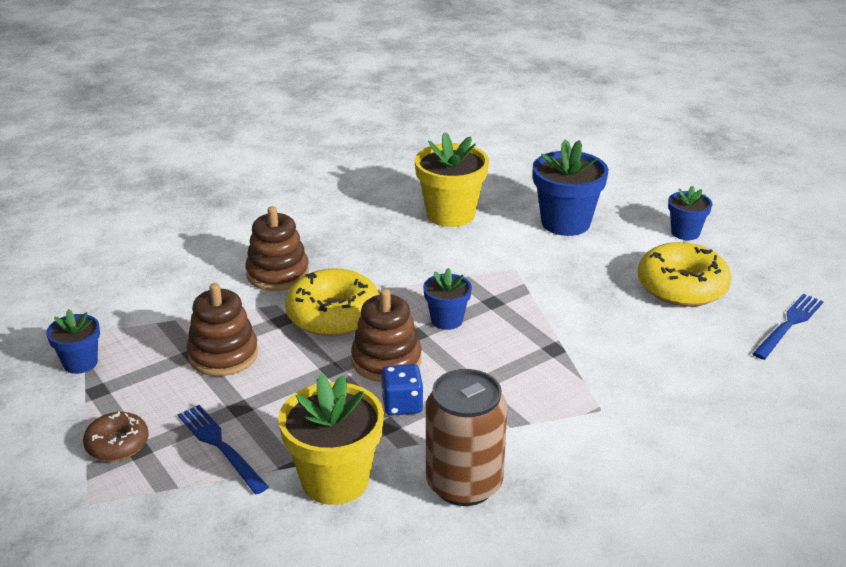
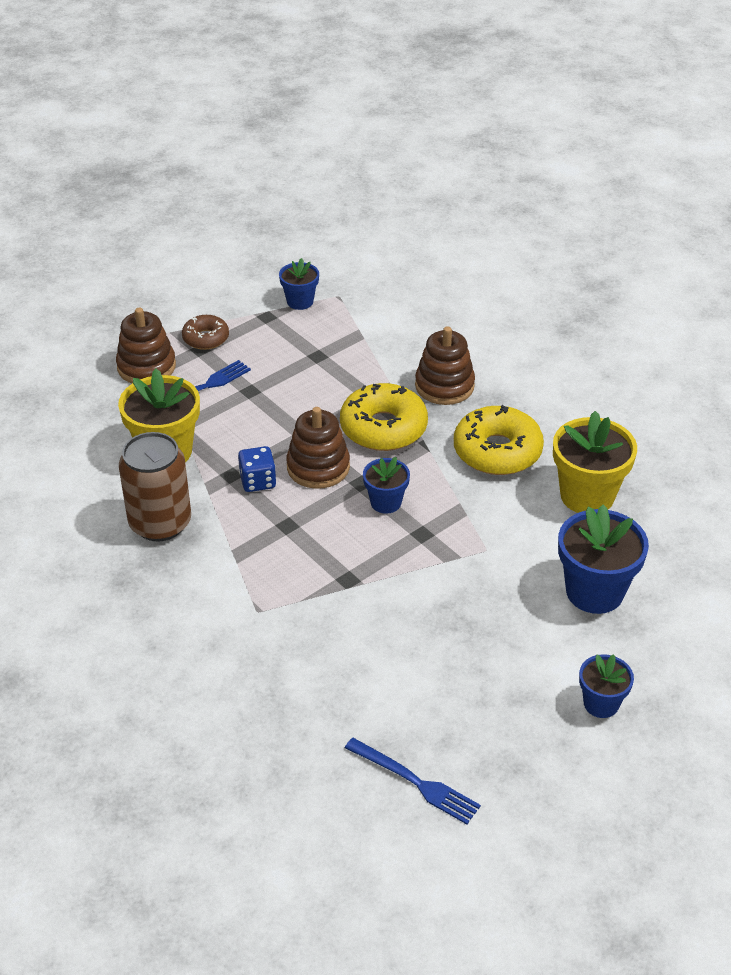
camera: 85 degrees right, 10 degrees up
(223, 355) = (317, 372): brown stacking toy -> brown stacking toy (146, 367)
(682, 286) = (477, 690): yellow donut -> yellow donut (497, 451)

